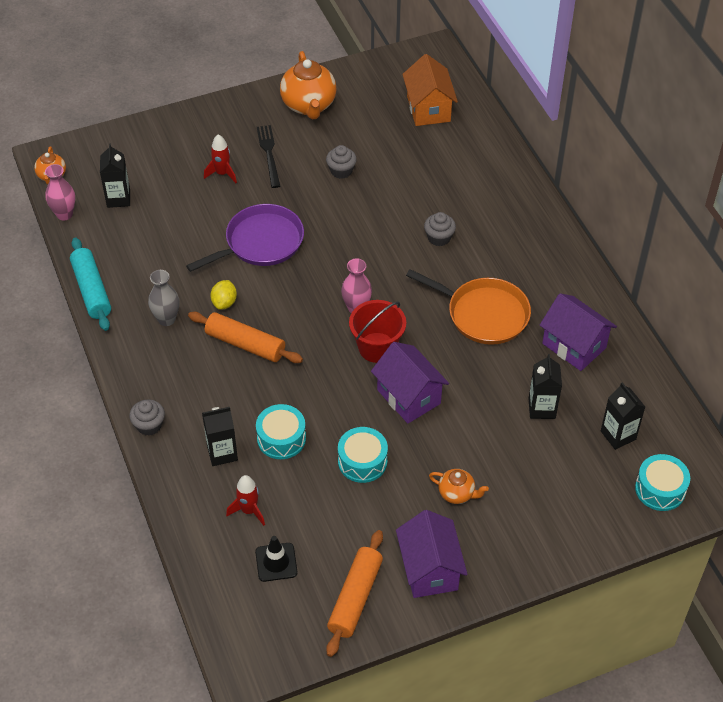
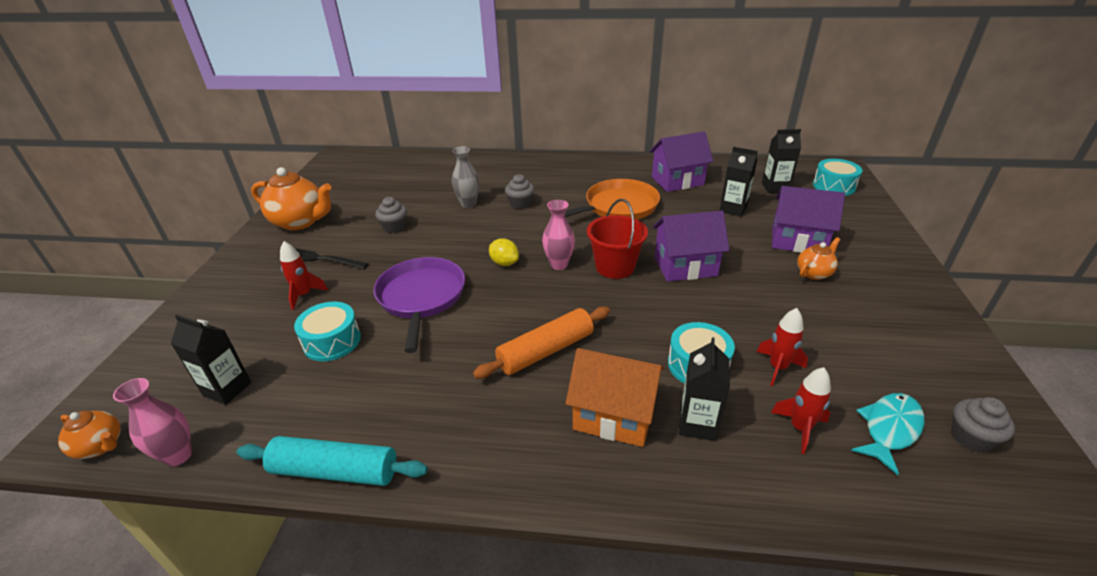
camera: 60 degrees left, 15 degrees down
(149, 425) = (615, 487): grey cupcake -> grey cupcake (971, 437)
(166, 319) = (454, 407): grey vase -> grey vase (468, 204)
(224, 302) = (474, 348): yellow lemon -> yellow lemon (504, 263)
(276, 562) = (889, 429): black traffic cone -> turquoise fish
(306, 488) = (777, 367): none -> red rocket
(355, 598) = (948, 378): orange rolling pin -> none
(362, 461) = (754, 317): turquoise drum -> turquoise drum (332, 341)
(428, 109) = (387, 173): orange house -> orange house (614, 416)
(429, 569) = (908, 315): purple house -> purple house (797, 241)

